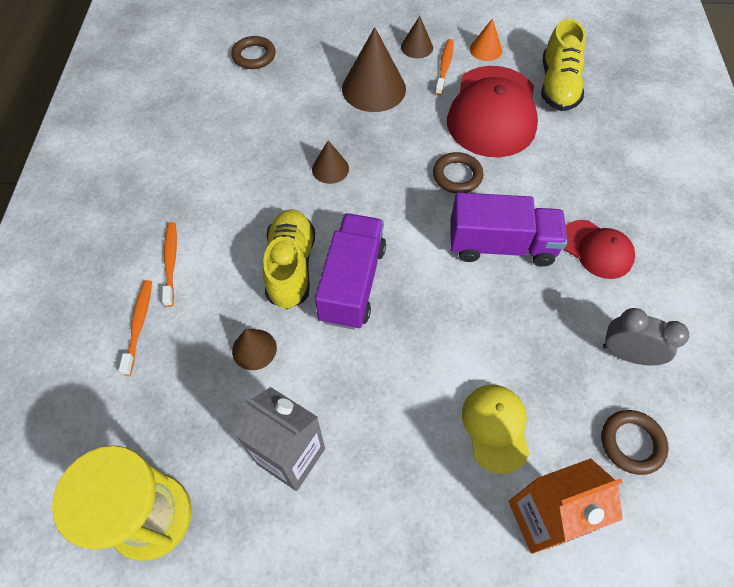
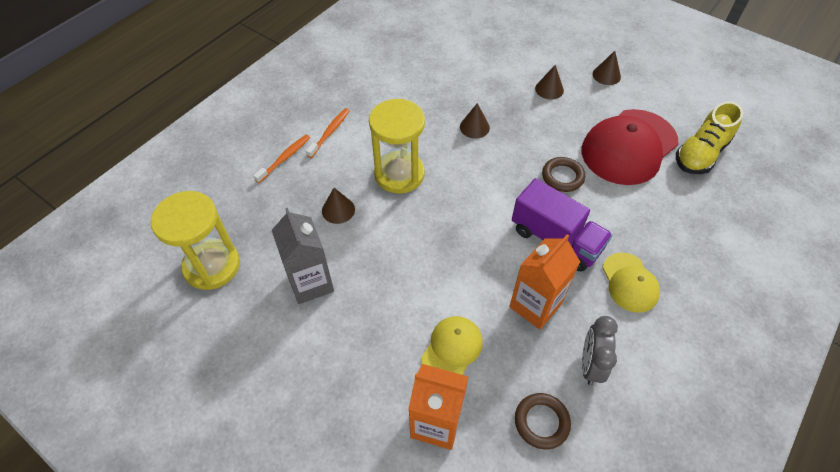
camera: 35 degrees right, 5 degrees down
(254, 56) = (481, 30): brown ring -> none
(291, 266) = (399, 174): yellow shoe -> yellow hourglass
(352, 283) = (430, 206): purple truck -> none
(373, 88) = (549, 89): brown cone -> brown cone, size x0.53
(444, 67) = (617, 98): orange toothbrush -> none
(485, 49) = (661, 101): orange cone -> none
(535, 327) = (535, 305): none -> orange carton
(596, 249) = (629, 282): red cap -> yellow cap
(626, 354) = (590, 364): grey clock -> grey clock turned 135 degrees counterclockwise

